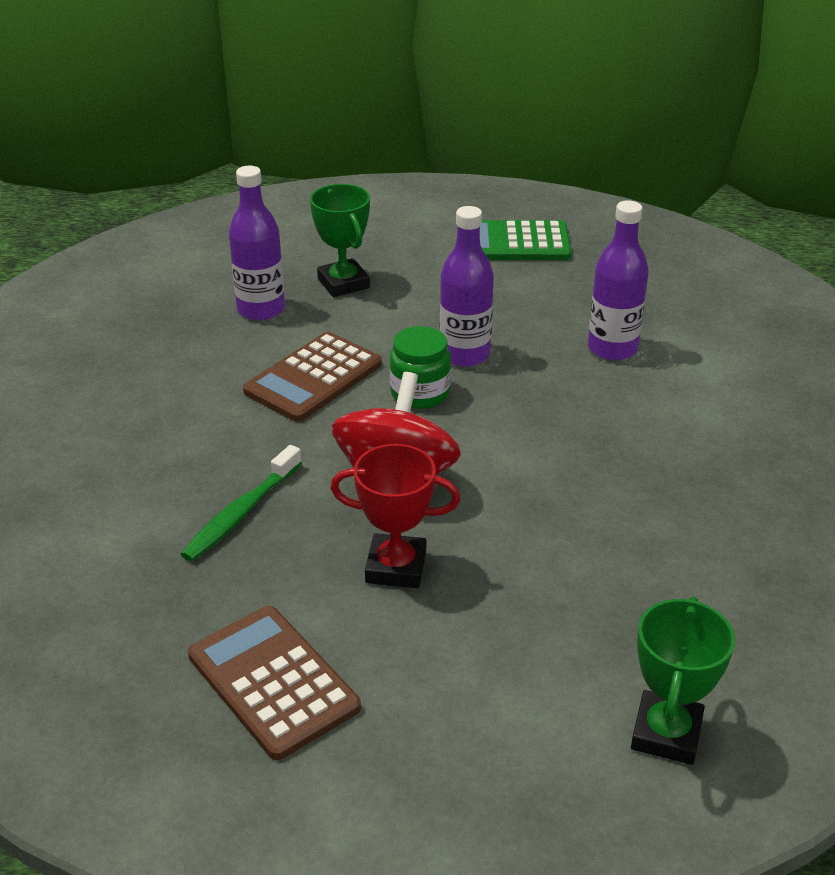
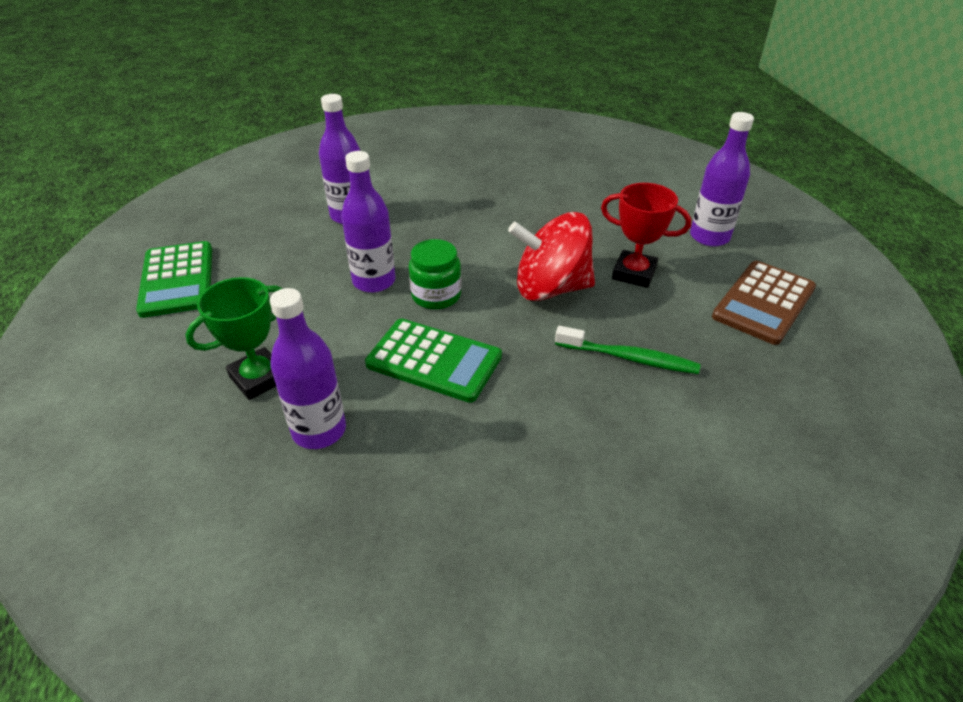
camera: 105 degrees left, 5 degrees up
(313, 378) = (434, 360): brown calculator -> green calculator
(396, 567) = (634, 273): red trophy -> red trophy turned 60 degrees counterclockwise
(456, 687) = (709, 237): none -> purple bottle
(666, 733) = (685, 176): green trophy -> none

